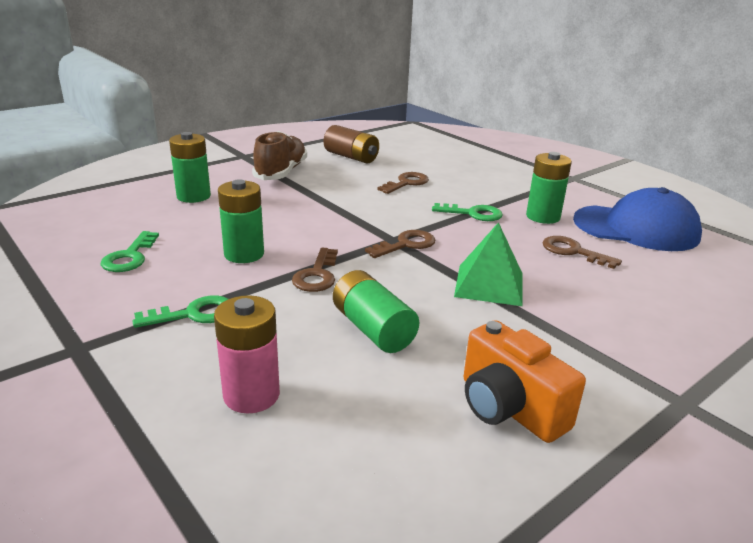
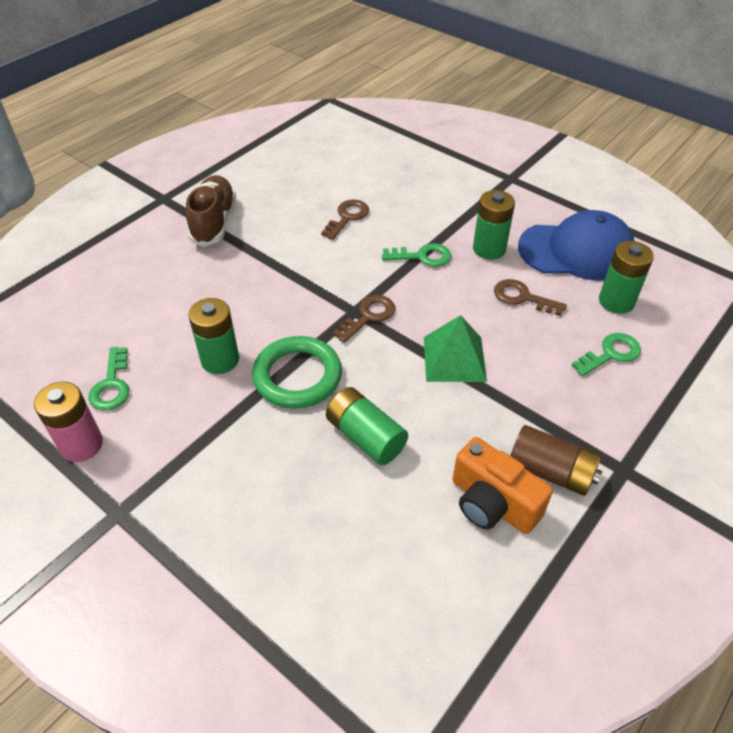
camera: 10 degrees left, 20 degrees up
(193, 196) = (137, 279): green battery -> green battery (616, 301)
(194, 314) = (204, 450): green key -> green key (611, 354)
(251, 395) = (287, 533): pink battery -> pink battery (81, 445)
(317, 275) = (297, 376): brown key -> green ring
(351, 157) = (279, 181): brown battery -> brown battery (550, 471)

